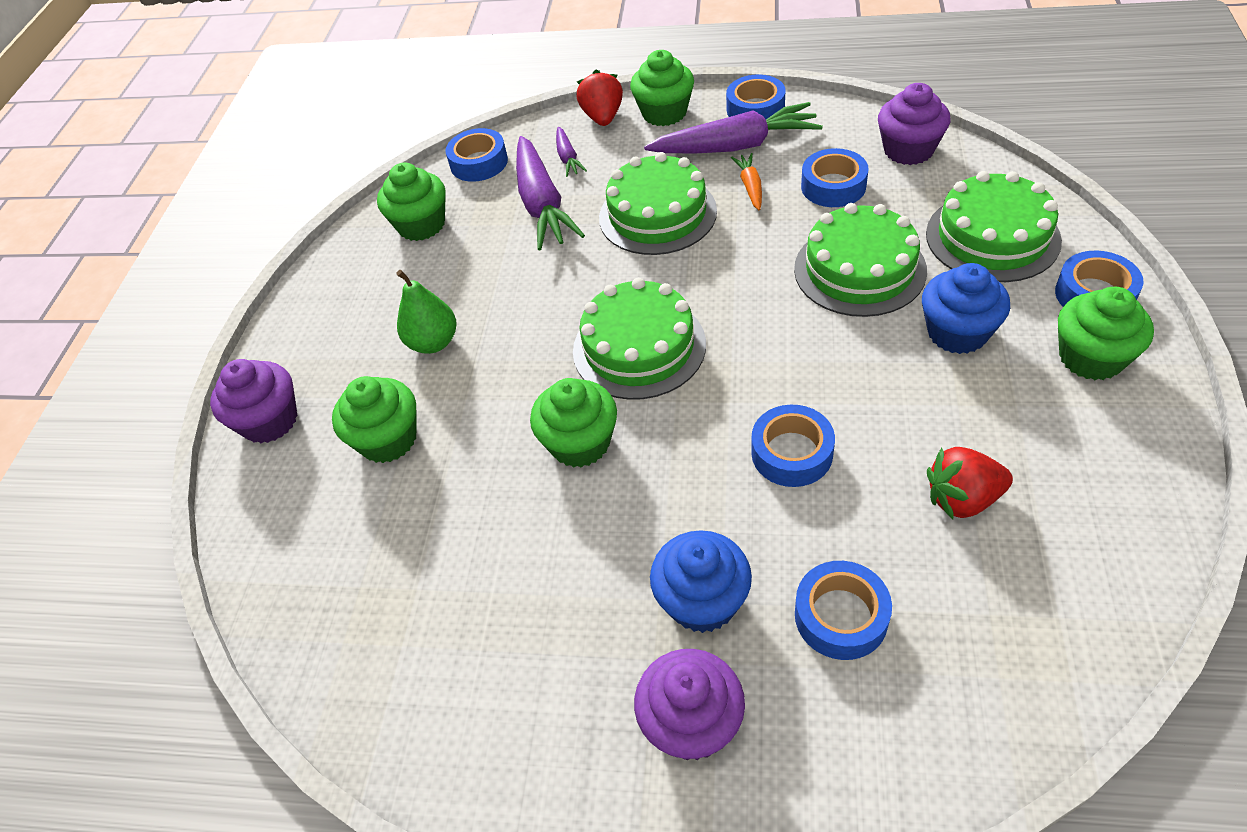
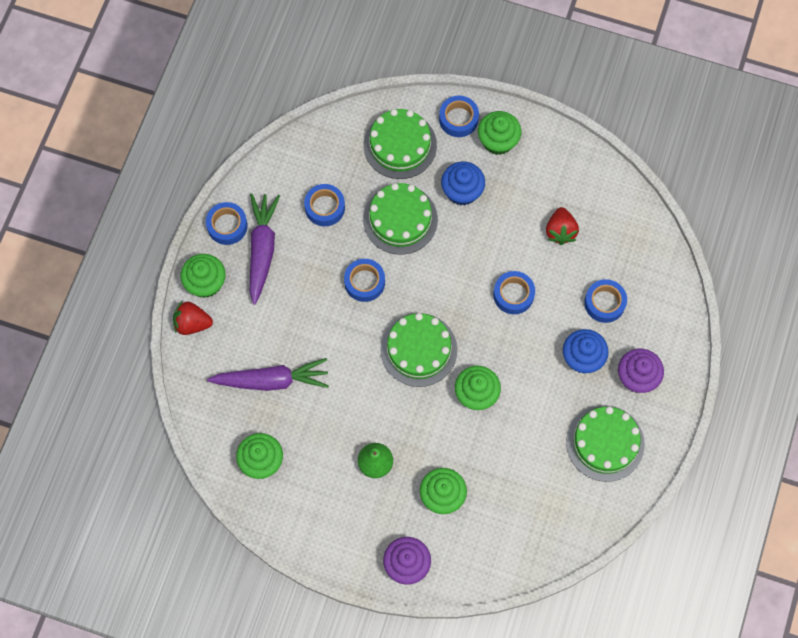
camera: 85 degrees left, 20 degrees up
(479, 163) = (208, 415): blue tape -> blue tape (364, 282)
(568, 158) = (229, 355): purple carrot -> none
(657, 214) = (310, 313): green cake -> green cake (605, 443)
(750, 187) = (306, 253): orange carrot -> none
(908, 150) = (308, 155): purple cupcake -> none

